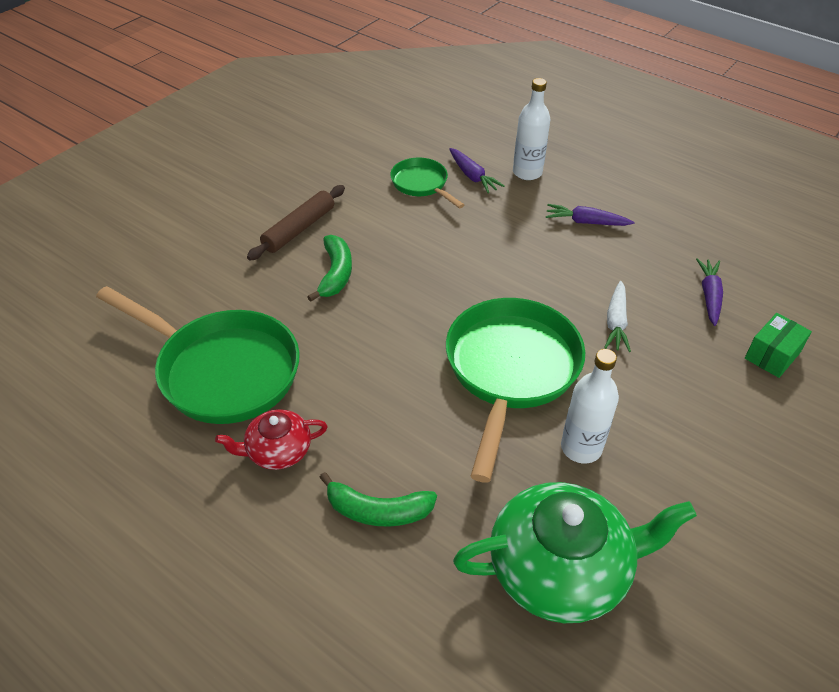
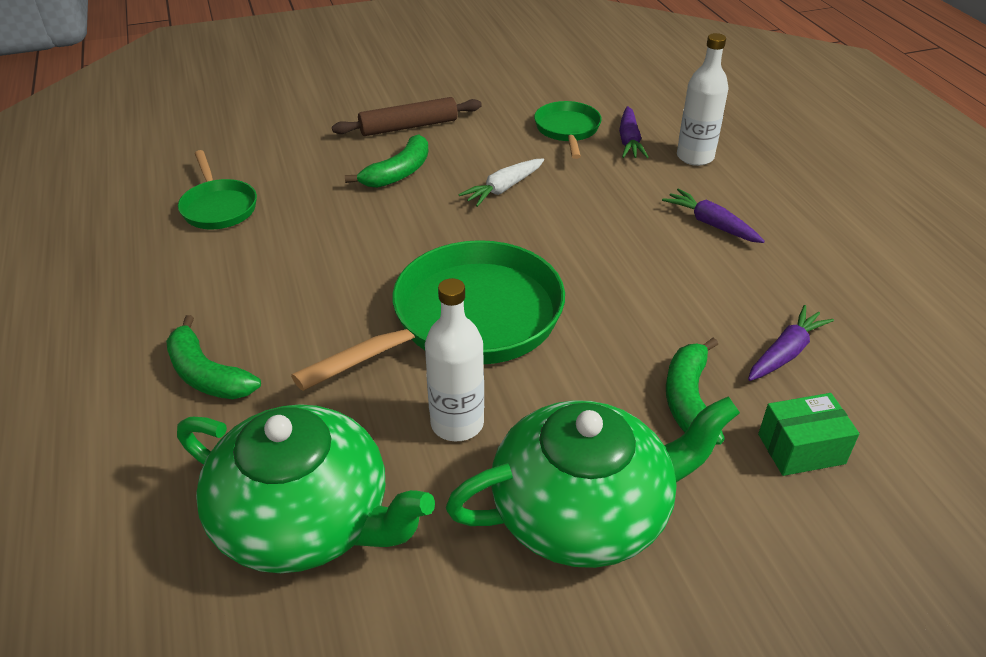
camera: 35 degrees right, 5 degrees down
(222, 370) = (219, 207): green pan -> green pan, size x0.52
(277, 451) = (187, 286): red teapot -> none
(616, 323) = (635, 329): white carrot -> white carrot (503, 189)
(691, 356) = (689, 400): none -> green banana
(706, 461) = (584, 510): none -> green teapot

